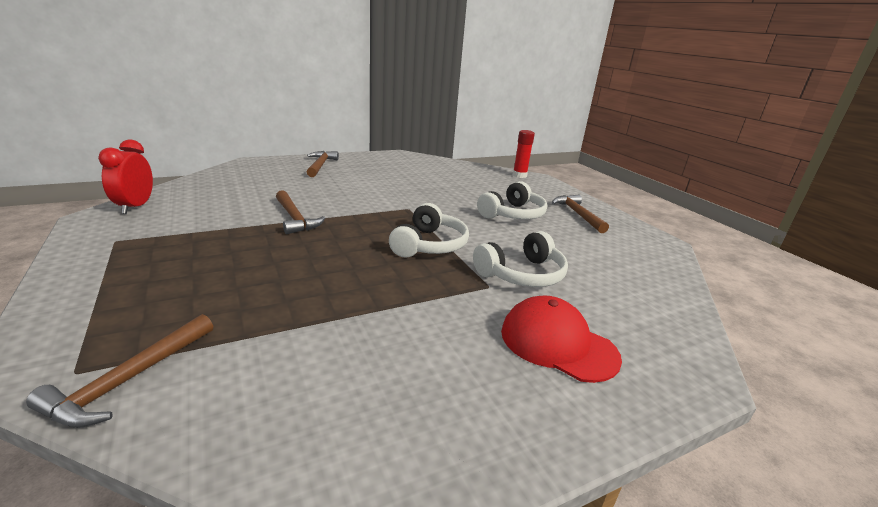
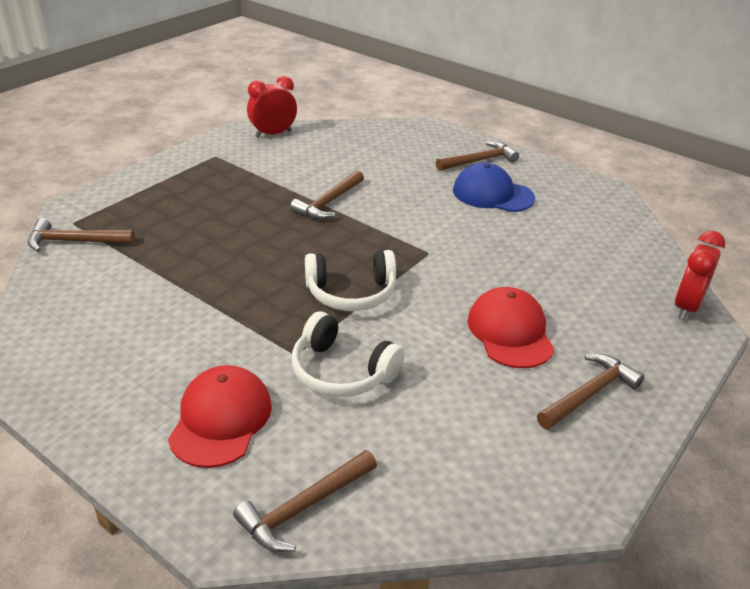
camera: 65 degrees right, 10 degrees up
(365, 174) = (492, 194): none -> blue cap
(513, 214) = (510, 332): white headphones -> red cap
(519, 175) = (686, 307): red glue stick -> red clock
(668, 330) = (304, 507): none -> brown hammer

